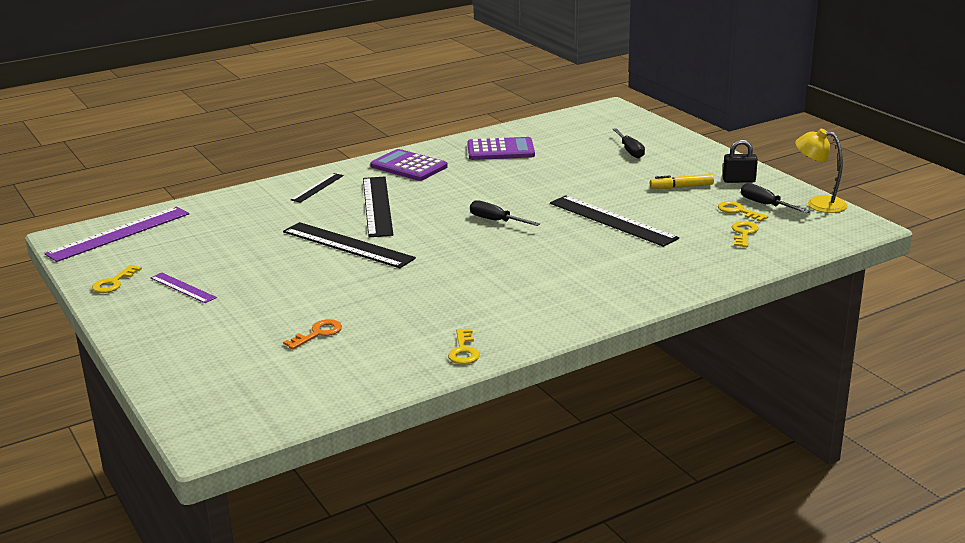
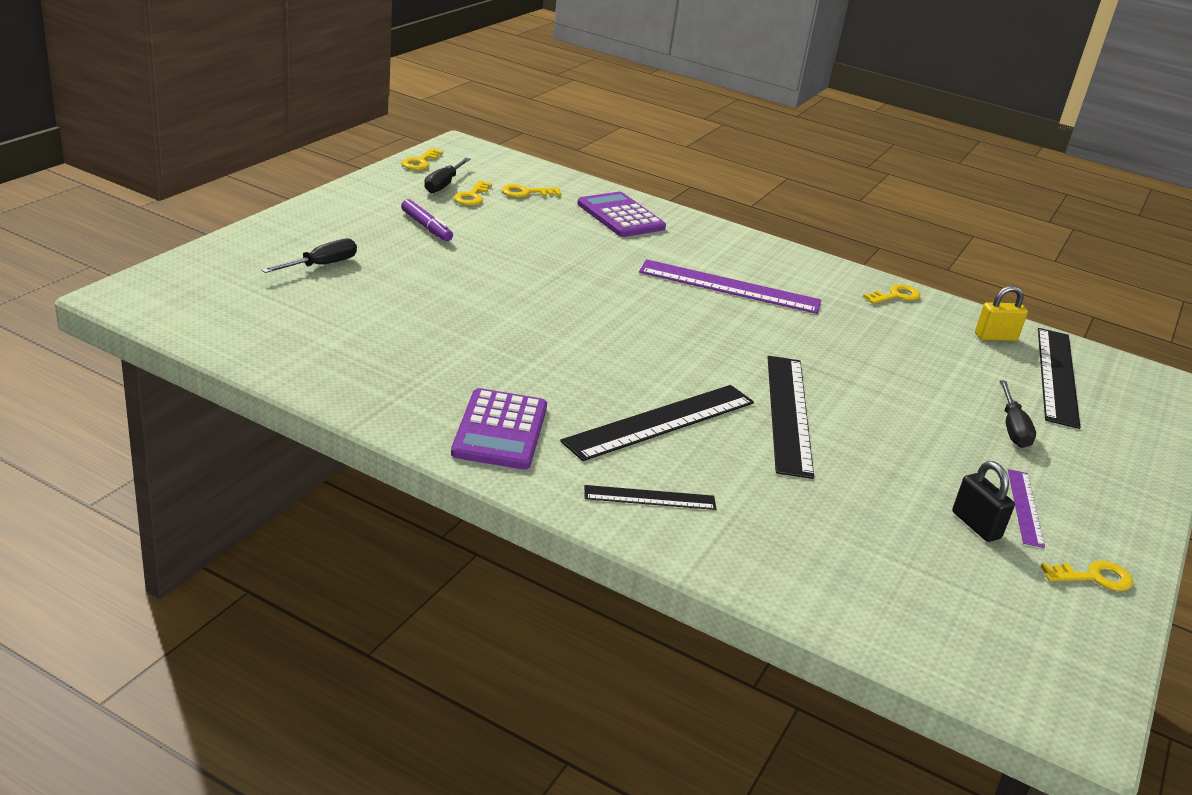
camera: 125 degrees left, 5 degrees up
(119, 233) = (996, 654): purple ruler -> purple ruler (729, 287)
(318, 333) = (973, 377): orange key -> none
(359, 374) = (995, 337): none -> yellow padlock
(496, 221) = (621, 324): black screwdriver -> black screwdriver (1013, 428)
(500, 150) = (377, 362): purple calculator -> purple calculator (620, 216)
(612, 220) = (555, 257): black ruler -> black ruler (1057, 375)
(681, 187) = (426, 227): yellow marker -> purple marker
(739, 180) = (383, 198): black padlock -> black padlock (976, 525)
(818, 203) = (420, 162): yellow lamp -> yellow key

